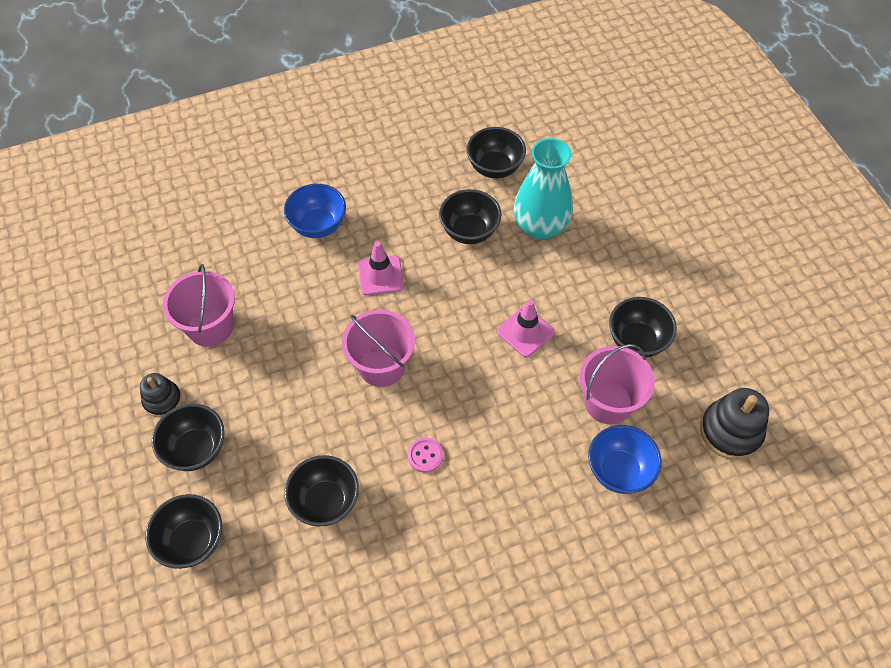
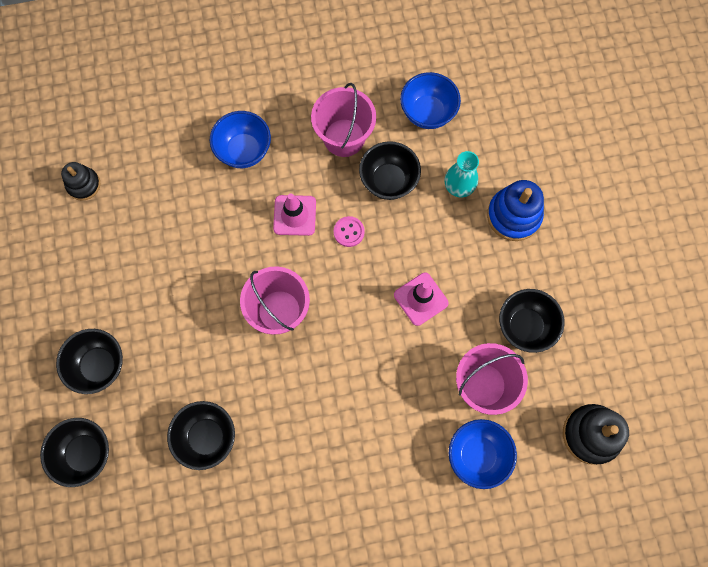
camera: 10 degrees right, 15 degrees up
(162, 400) = (75, 311): black stacking toy -> black stacking toy (83, 185)
(210, 327) = (127, 243): pink bucket -> pink bucket (344, 137)
(425, 455) = (303, 408): pink button -> pink button (349, 232)
(494, 168) = (427, 113): black bowl -> blue bowl
(540, 226) = (459, 187): turquoise vase -> turquoise vase, size x0.58
(600, 243) = (513, 215): none -> blue stacking toy

